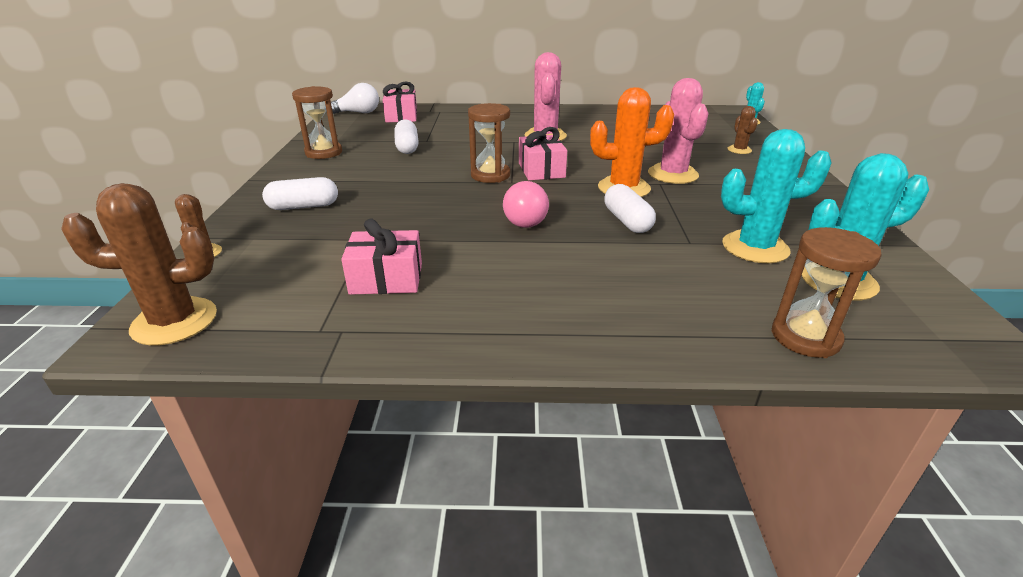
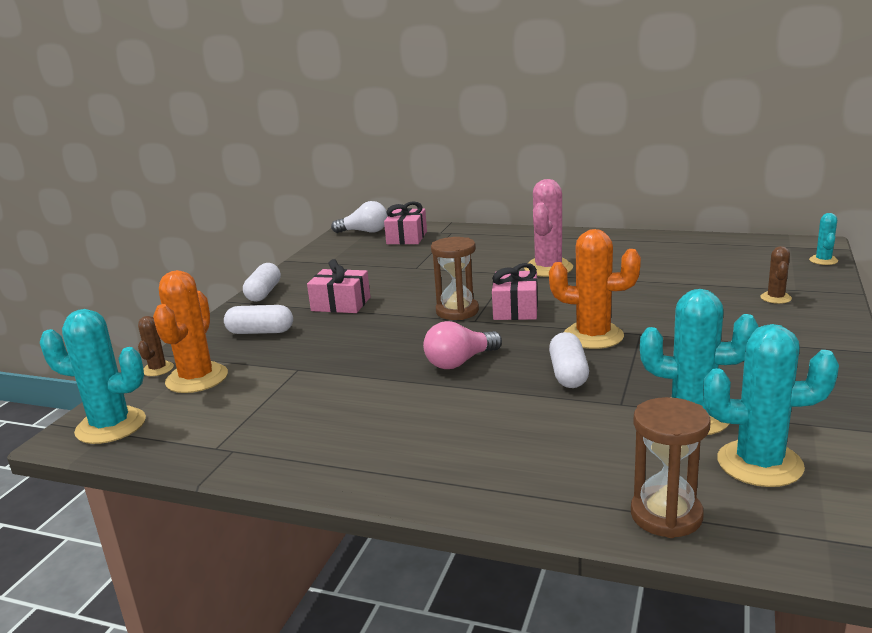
camera: 20 degrees right, 10 degrees down
(174, 321) = (111, 426): brown cactus -> turquoise cactus
(256, 258) = (197, 378): none -> orange cactus
(323, 153) = (307, 276): brown hourglass -> none
(386, 279) = (295, 409): pink gift -> pink gift (341, 304)
(407, 147) = (391, 274): white capsule -> white capsule (264, 293)
(523, 219) = (460, 362): pink light bulb -> pink light bulb turned 45 degrees clockwise
(672, 174) = (664, 324): pink cactus -> none

